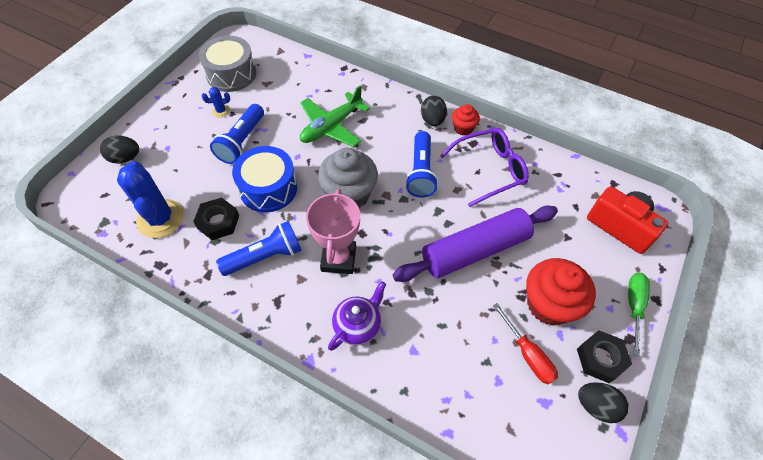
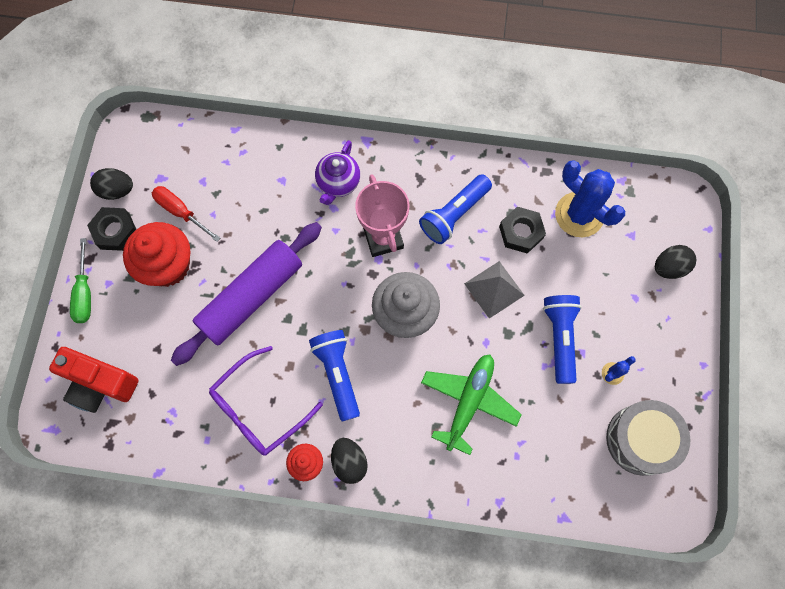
camera: 160 degrees right, 15 degrees up
(268, 188) = (494, 289): blue drum -> grey pyramid

